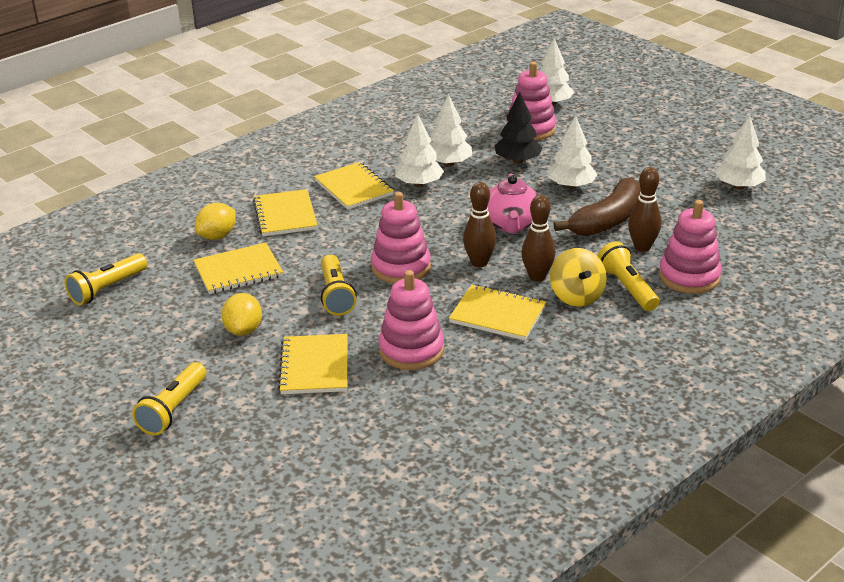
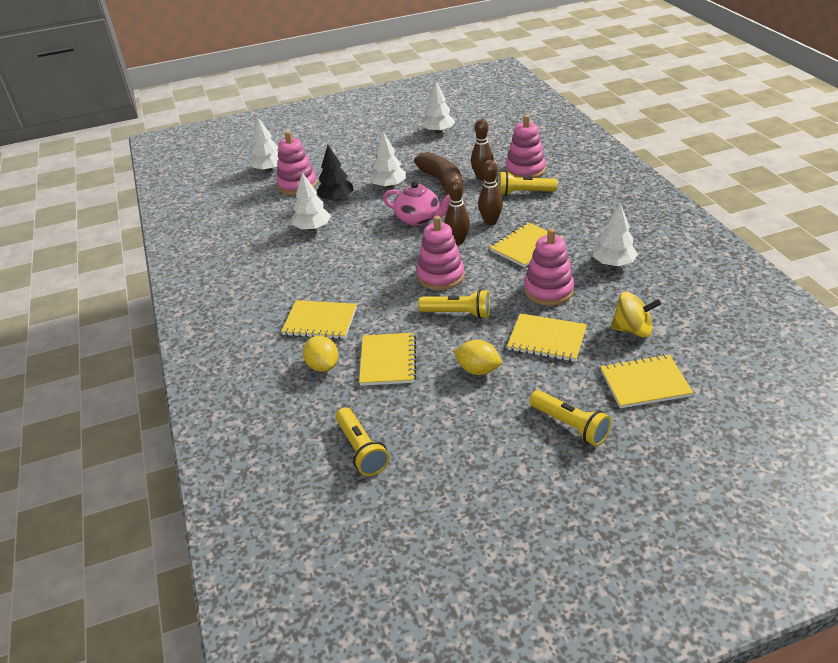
camera: 65 degrees left, 5 degrees up
(353, 188) = (308, 279): yellow notebook -> yellow notebook (644, 383)
(419, 184) = (330, 247): white tree -> white tree (613, 263)
(576, 296) = (522, 212): yellow spinning top -> yellow spinning top (632, 330)

